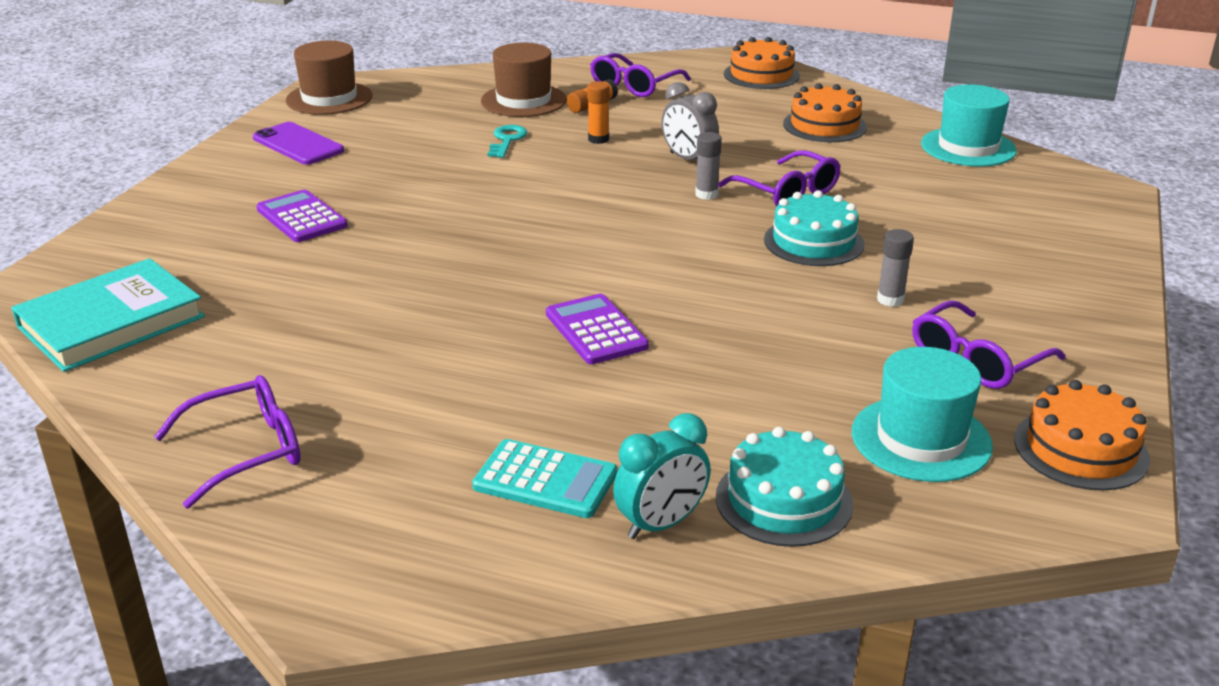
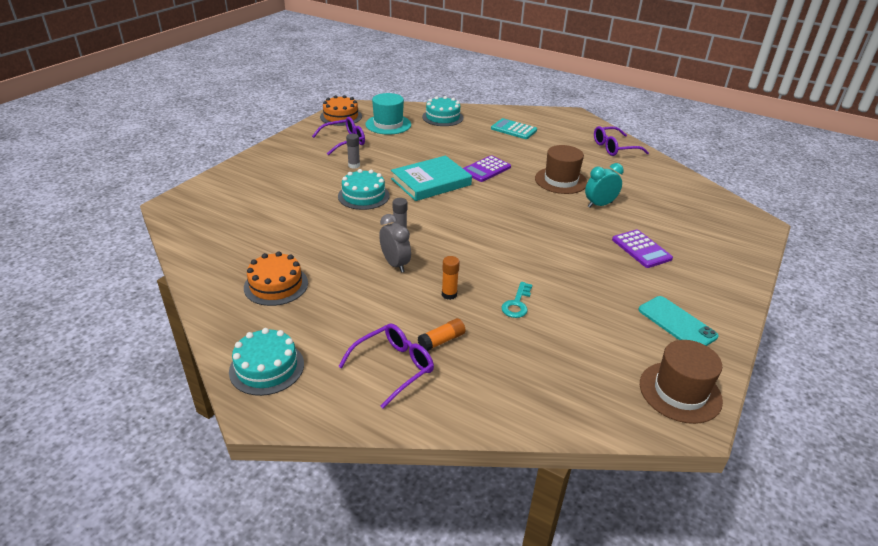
camera: 170 degrees left, 5 degrees up
(111, 322) = (702, 199): turquoise book -> turquoise book (431, 182)
(298, 144) = (677, 323): purple phone -> turquoise phone
(523, 100) = (499, 358): brown hat -> brown hat (561, 180)
(596, 330) = (486, 169): purple calculator -> purple calculator turned 60 degrees clockwise
(661, 524) = (481, 117): turquoise clock -> turquoise clock (599, 205)
(761, 75) = (267, 367): orange cake -> turquoise cake
(787, 192) = (352, 228): purple glasses -> none
(968, 147) = (204, 248): turquoise hat -> none

